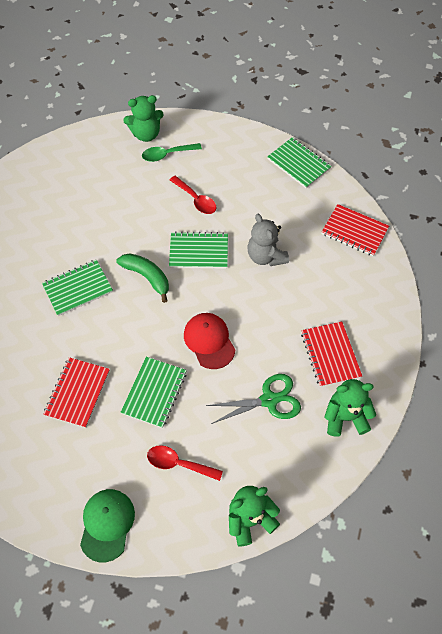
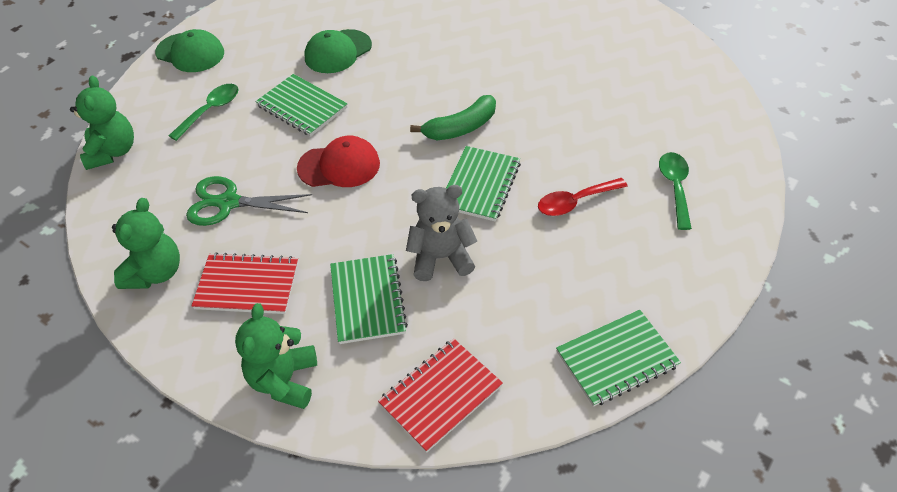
camera: 110 degrees right, 10 degrees down
(78, 289) = (470, 68): green notebook -> green notebook (367, 300)
(78, 393) = (338, 52): red notebook -> green cap
(146, 134) = (723, 171): green teddy bear -> green teddy bear (284, 380)
(178, 463) = (210, 110): red spoon -> green spoon
(269, 400) = (228, 203): green scissors -> green scissors turned 90 degrees clockwise

